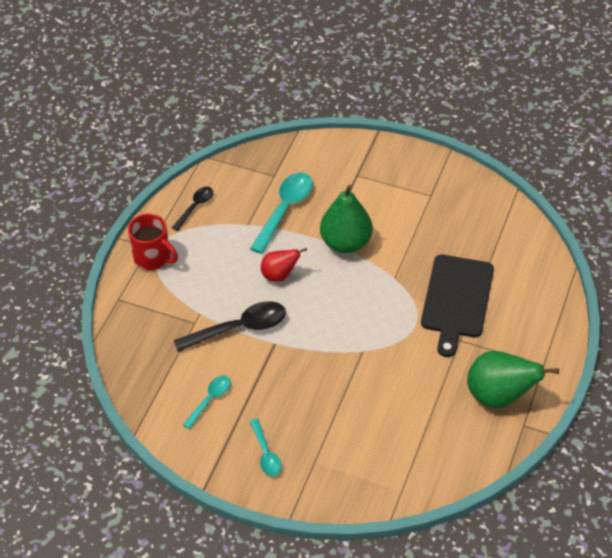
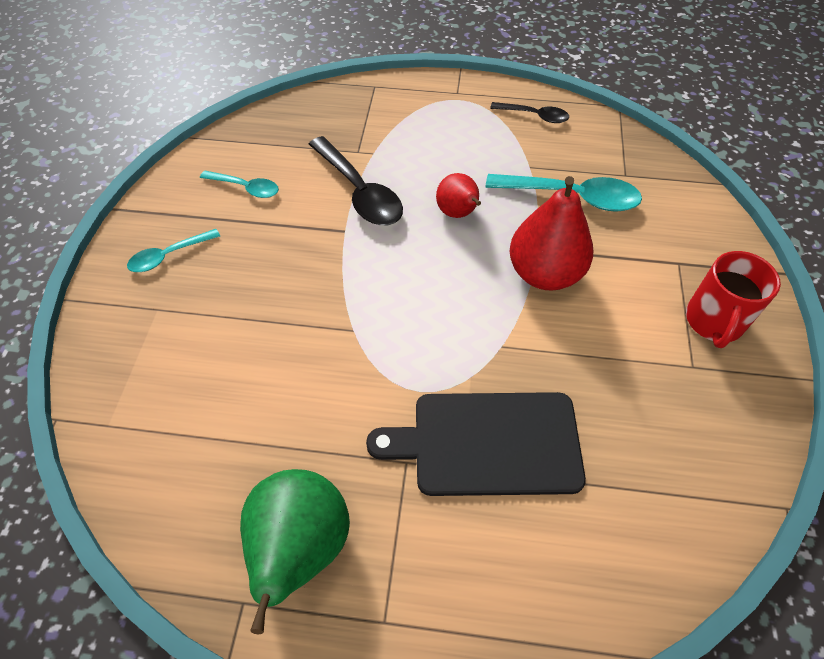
camera: 75 degrees right, 5 degrees up
(153, 258) = (443, 99): red mug -> red mug (713, 322)
(345, 242) = (544, 273): green pear -> red pear

